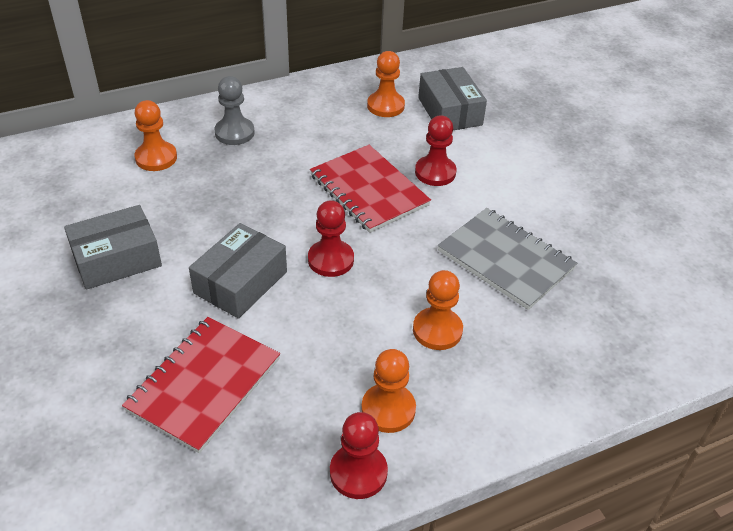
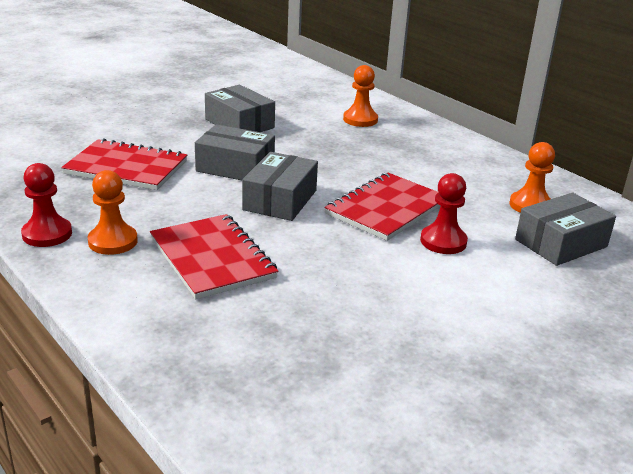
camera: 75 degrees right, 15 degrees down
(234, 133) = (418, 143): grey pawn -> none
(330, 260) = (280, 200): red pawn -> grey box
(437, 330) = (212, 258): orange pawn -> red notebook
(505, 260) = (329, 292): grey notebook -> none

